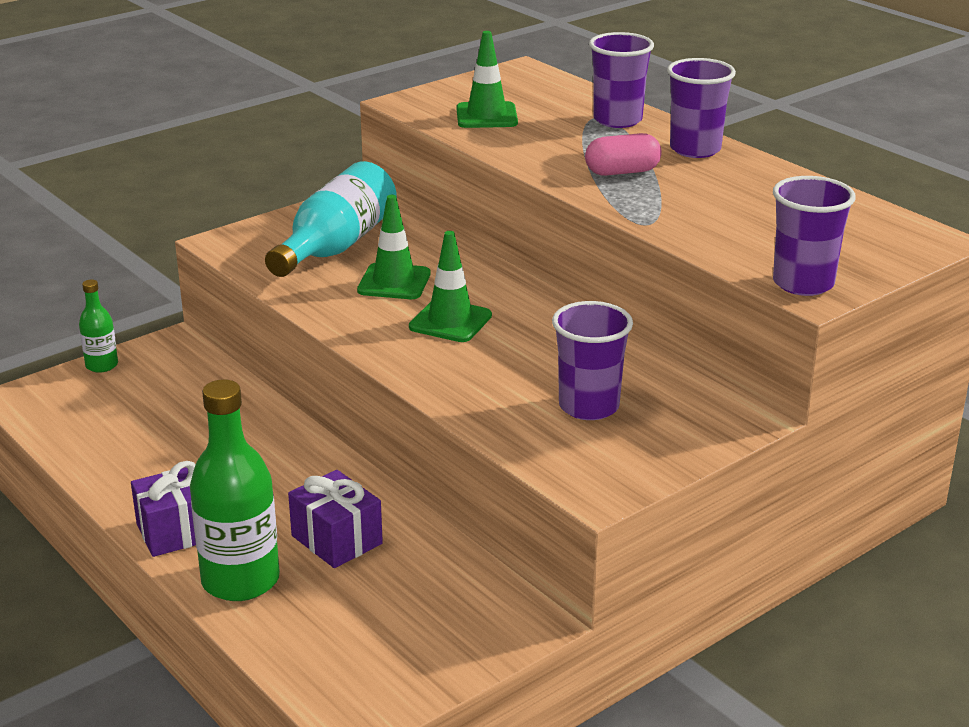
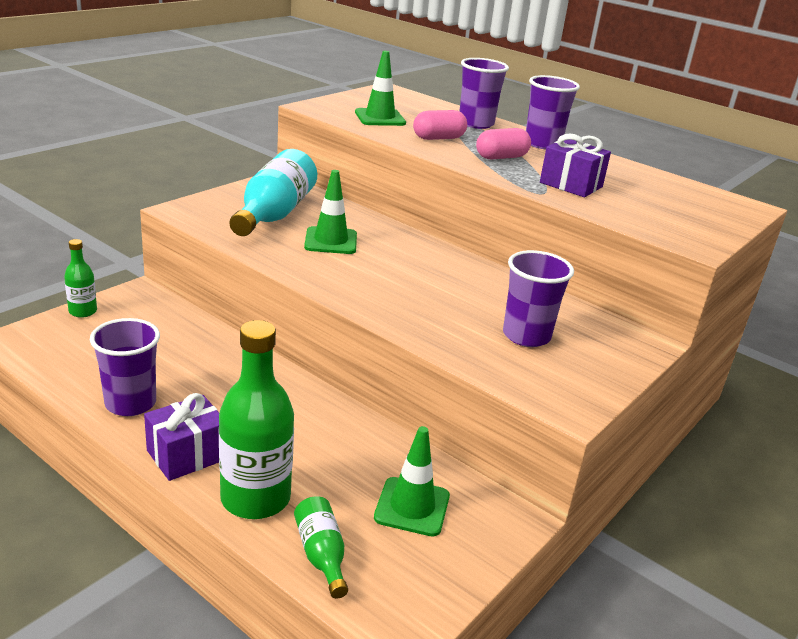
camera: 15 degrees left, 0 degrees up
(294, 641) = (321, 555): none -> green bottle
(337, 540) = (327, 455): purple gift -> purple gift (571, 185)
(450, 321) = (387, 270): green traffic cone -> green traffic cone (412, 507)
(551, 145) = (438, 138): none -> pink capsule
(803, 283) = (683, 236): purple cup -> purple cup (130, 403)

